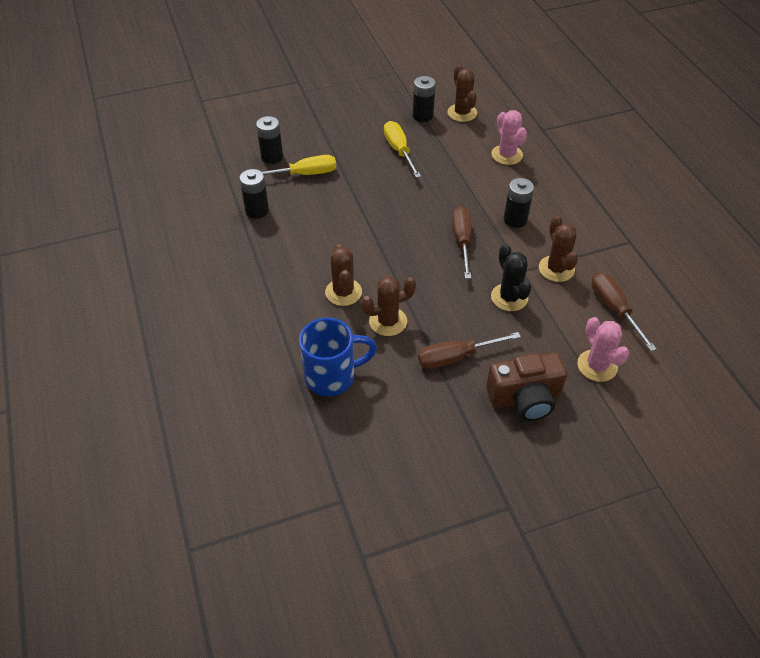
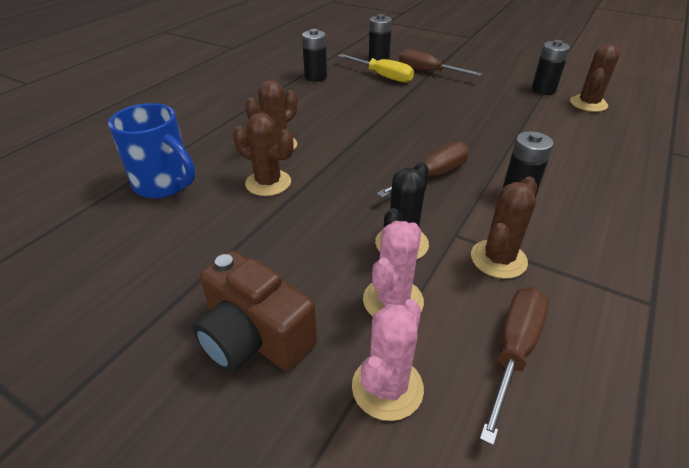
camera: 50 degrees right, 10 degrees down
(399, 150) = (483, 98): yellow screwdriver -> none
(456, 357) = (266, 247): brown screwdriver -> brown screwdriver (428, 72)
(507, 155) = (591, 148): pink cactus -> pink cactus (393, 301)

